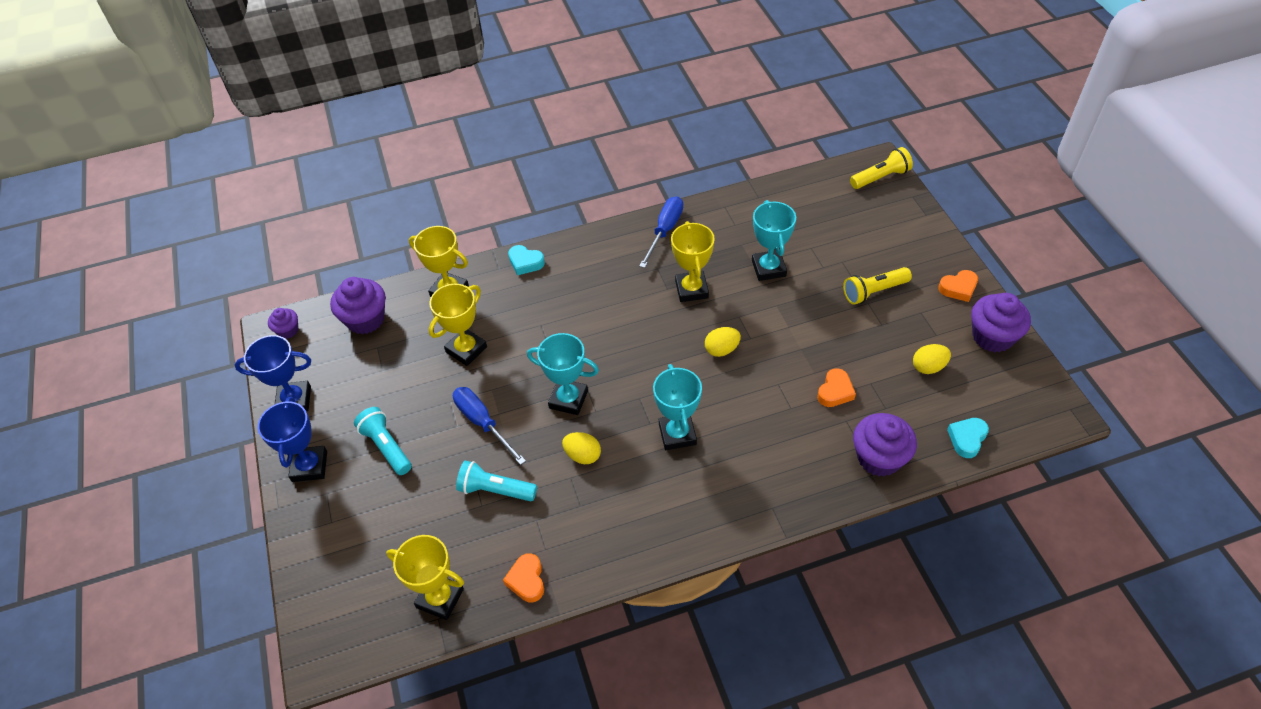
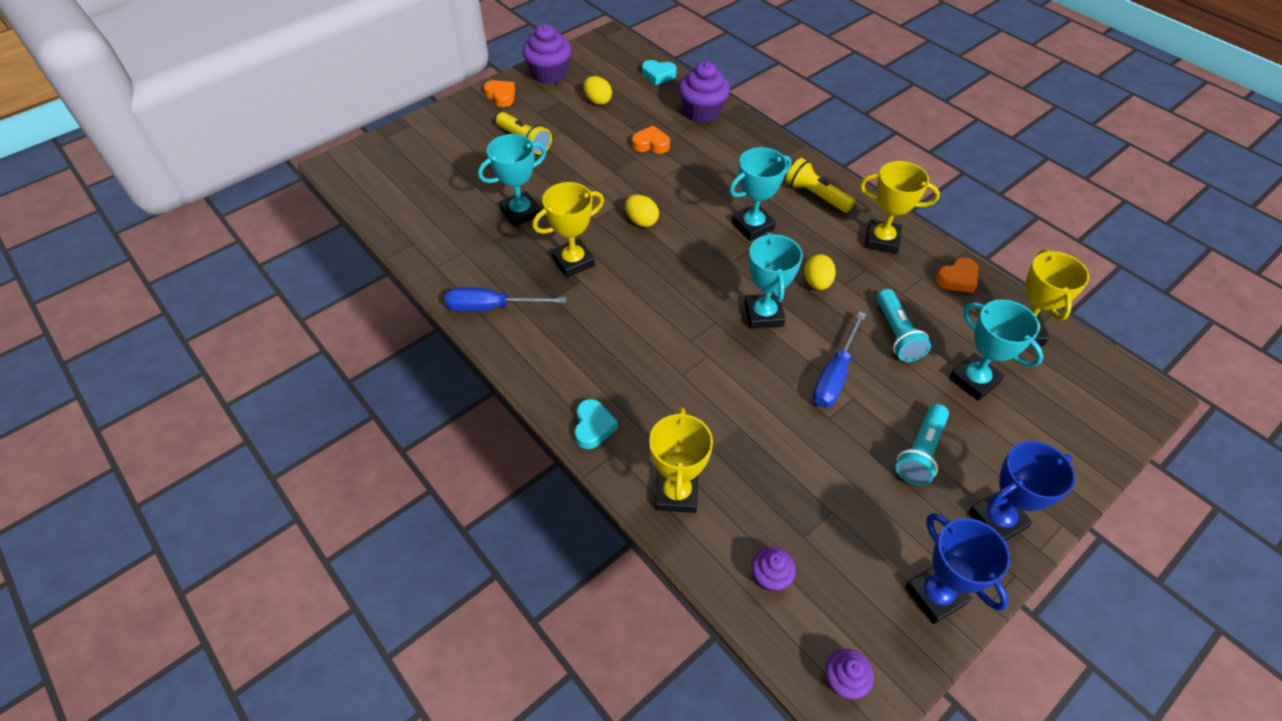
camera: 115 degrees left, 0 degrees up
(365, 319) = (770, 577): purple cupcake -> purple cupcake, size x0.54
(419, 523) = (974, 380): none -> turquoise trophy
(466, 349) = (753, 433): yellow trophy -> yellow trophy (882, 240)
(881, 177) = (360, 160): yellow flashlight -> yellow flashlight (816, 195)

